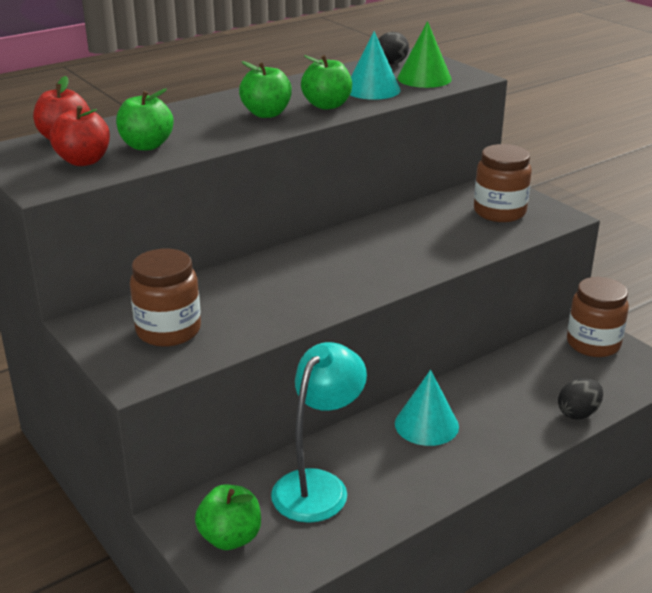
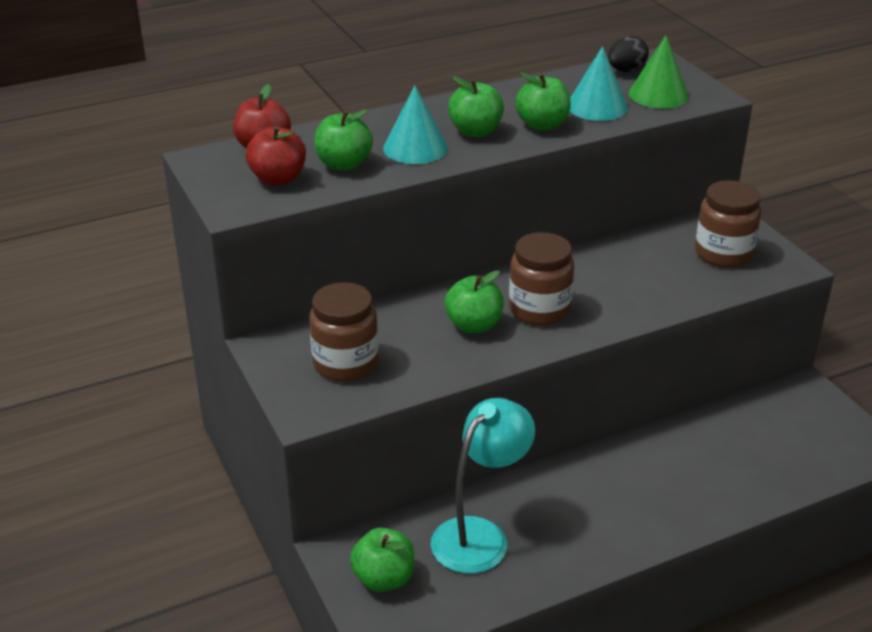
camera: 10 degrees right, 5 degrees up
(287, 287) = (474, 325): none -> green apple
(426, 424) = (605, 482): turquoise cone -> turquoise cone (415, 148)
(578, 413) = (771, 489): black egg -> none
(593, 344) = (809, 409): brown jar -> brown jar (539, 309)

